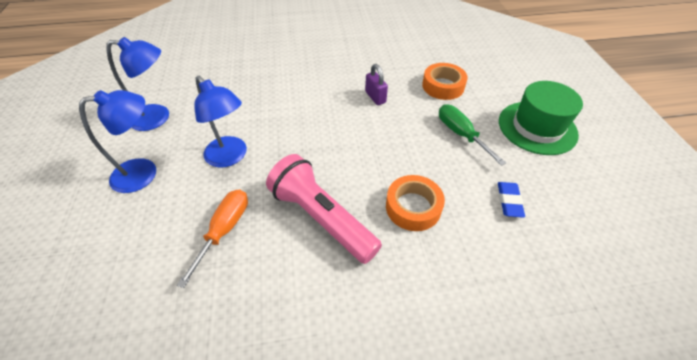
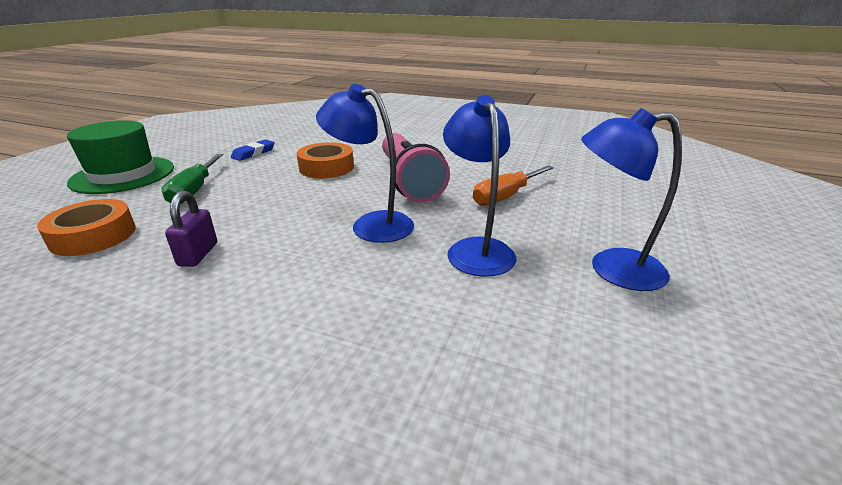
camera: 150 degrees left, 20 degrees down
(158, 117) = (608, 362): blue lamp -> blue lamp (371, 224)

